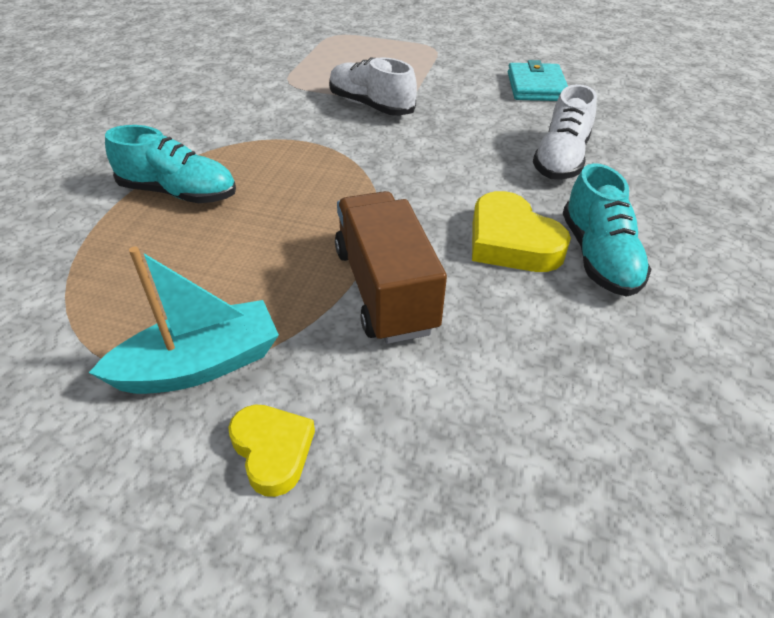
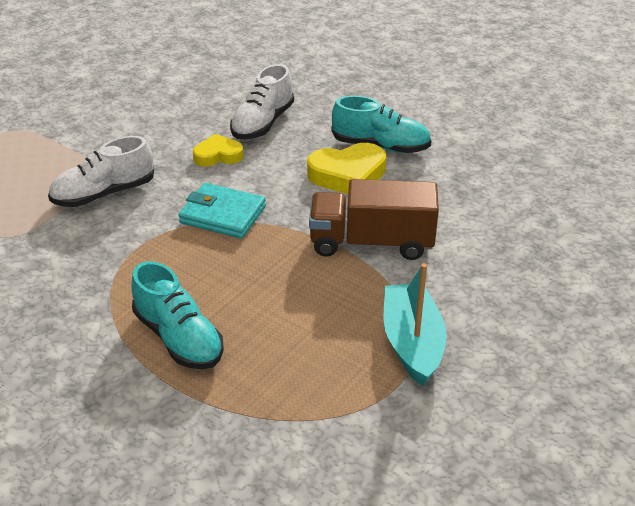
camera: 70 degrees left, 5 degrees down
(179, 193) = (179, 338): turquoise shoe -> turquoise shoe turned 105 degrees clockwise
(272, 451) = (496, 317): yellow heart -> yellow heart (218, 155)
(536, 87) = (145, 99): turquoise wallet -> turquoise wallet (222, 215)
(560, 159) = (262, 123): white shoe -> white shoe turned 75 degrees clockwise

